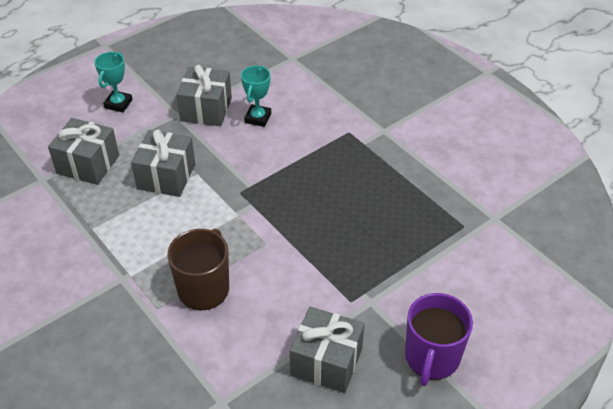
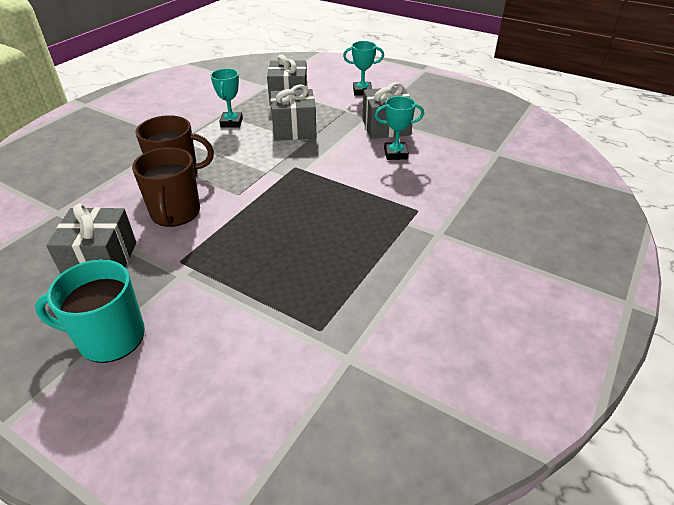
camera: 70 degrees right, 5 degrees down
(115, 225) = (231, 122): none -> turquoise trophy
(274, 297) = (175, 213): none -> brown mug
(432, 358) = (110, 337): purple mug -> turquoise mug

